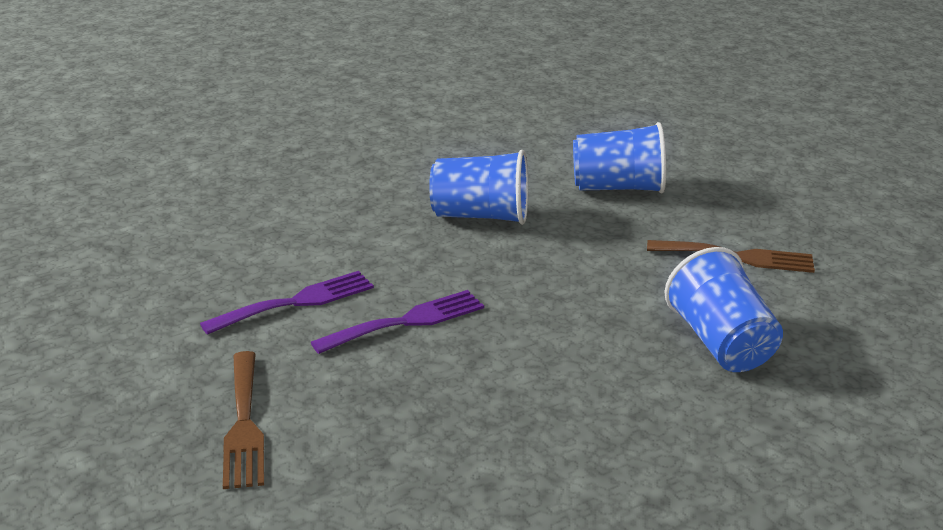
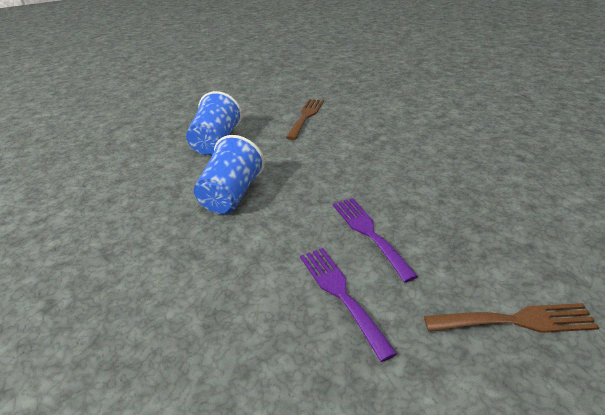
camera: 80 degrees left, 5 degrees up
(720, 343) = (386, 129): blue cup -> none

